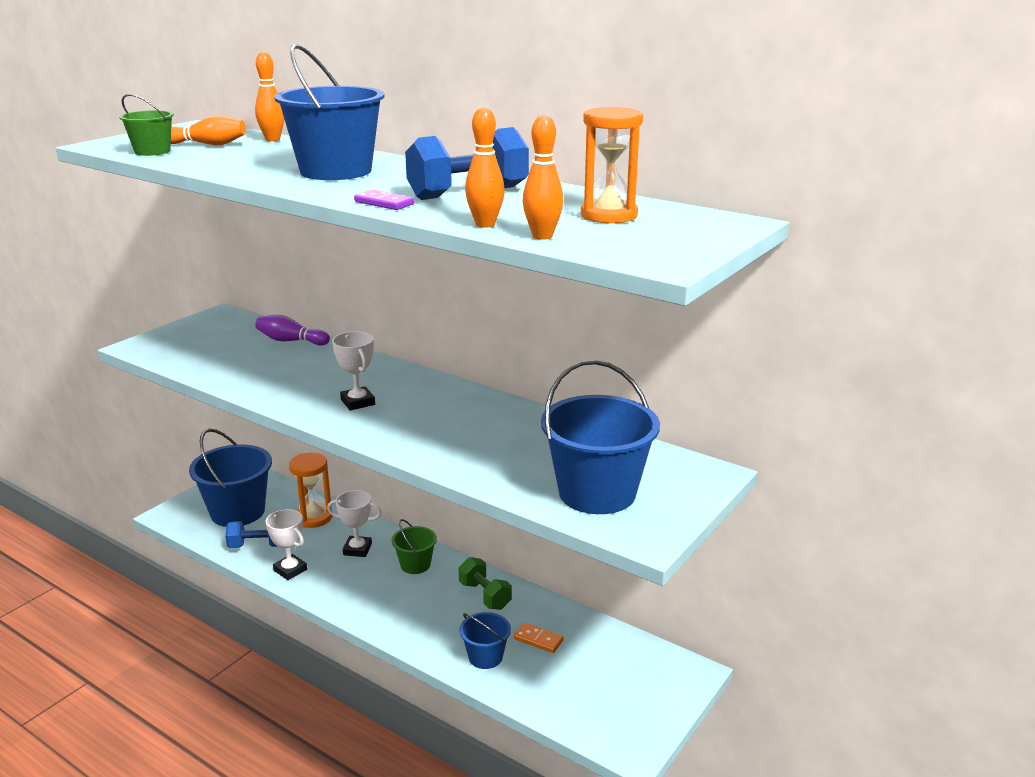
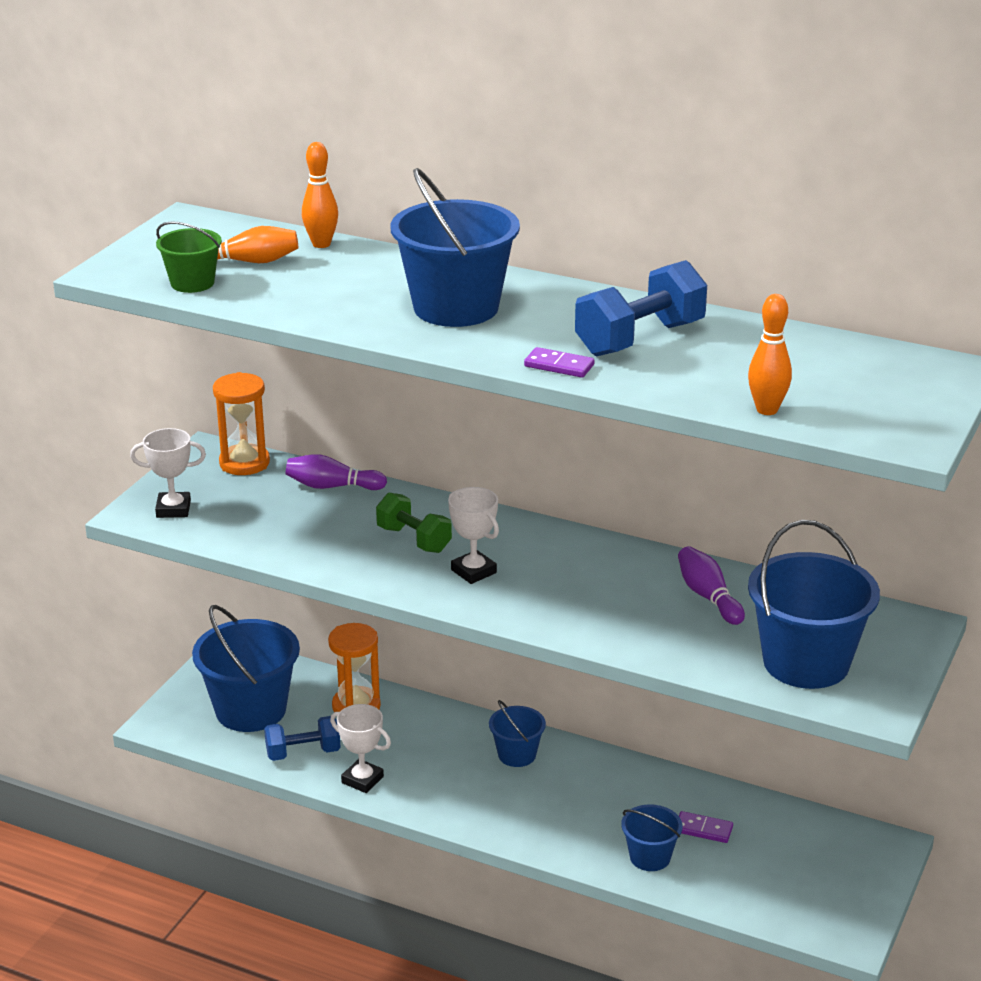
camera: 10 degrees left, 5 degrees up
(357, 549) = (434, 743): white trophy -> white trophy (173, 509)
(415, 565) = (517, 755): green bucket -> blue bucket
(485, 224) = (695, 395): orange bowling pin -> none
(485, 595) = (619, 784): green dumbbell -> green dumbbell (414, 539)
(537, 436) = (708, 596): none -> purple bowling pin
(538, 639) = (703, 829): orange domino -> purple domino
(609, 215) = (816, 367): orange hourglass -> orange hourglass (244, 463)

